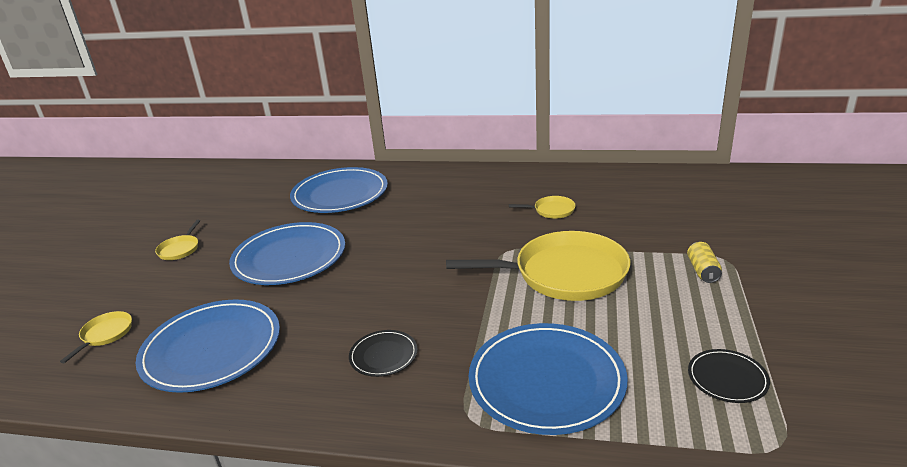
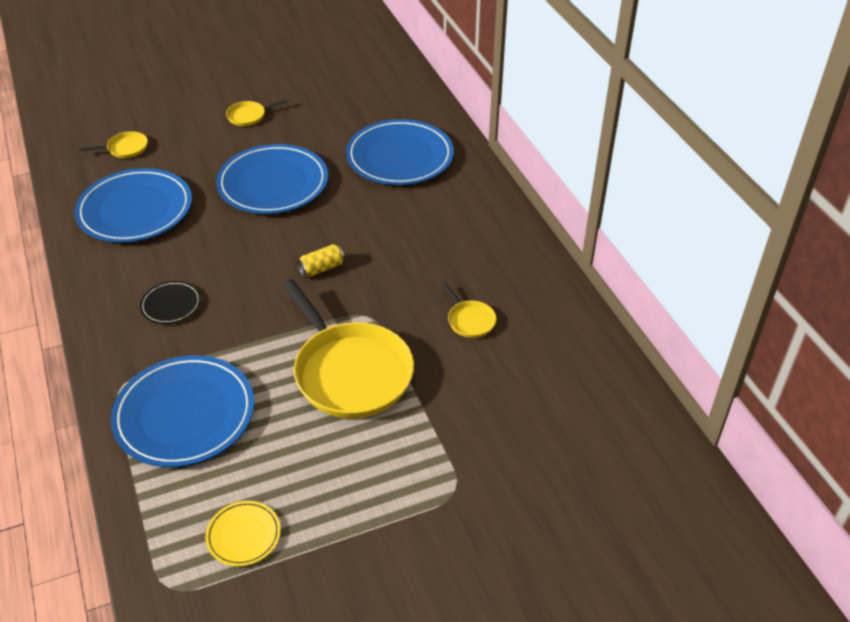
camera: 55 degrees right, 15 degrees up
(703, 271) = (418, 478): yellow can -> yellow can (321, 268)
(727, 378) = (243, 535): black plate -> yellow plate

